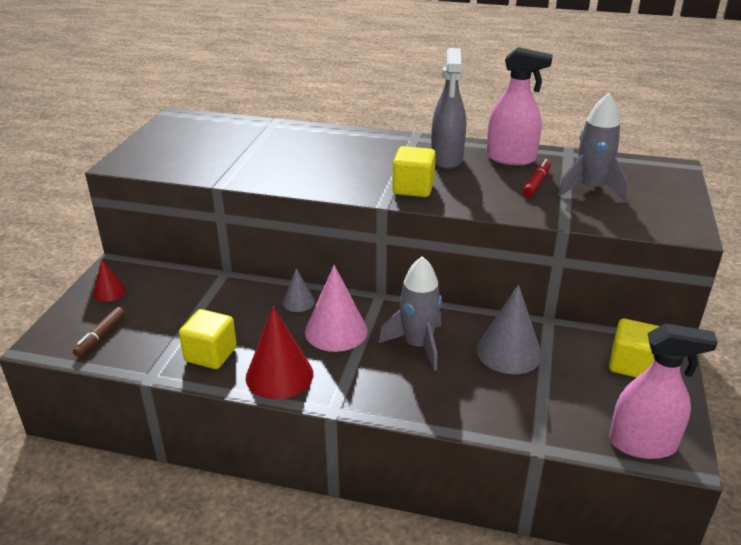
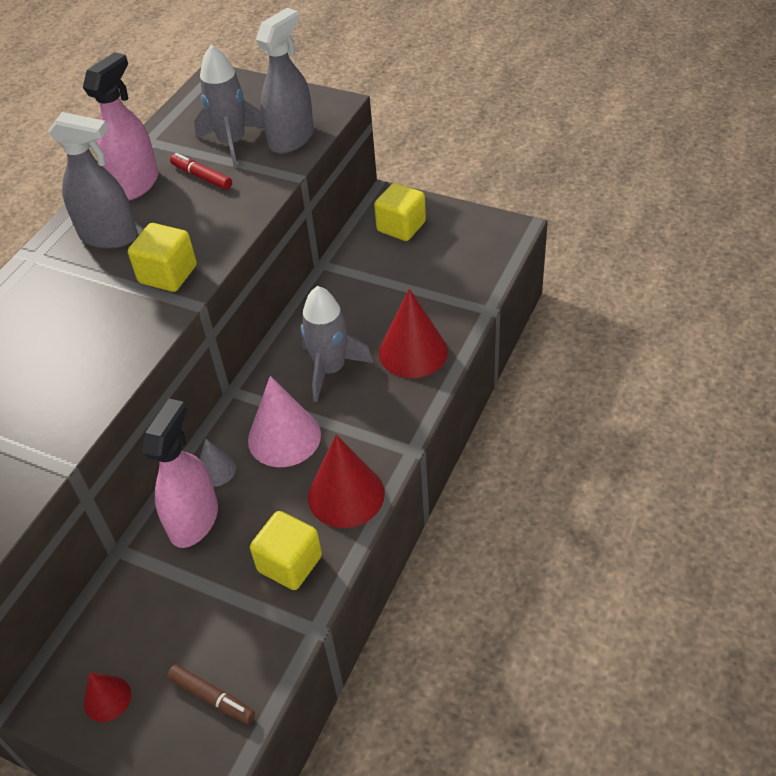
camera: 75 degrees left, 15 degrees up
(456, 396) = (413, 352): none -> red cone
(509, 352) = (361, 302): grey cone -> none
(617, 216) = (291, 139): none -> grey spray bottle
(642, 444) = (496, 247): pink spray bottle -> pink spray bottle (194, 520)

